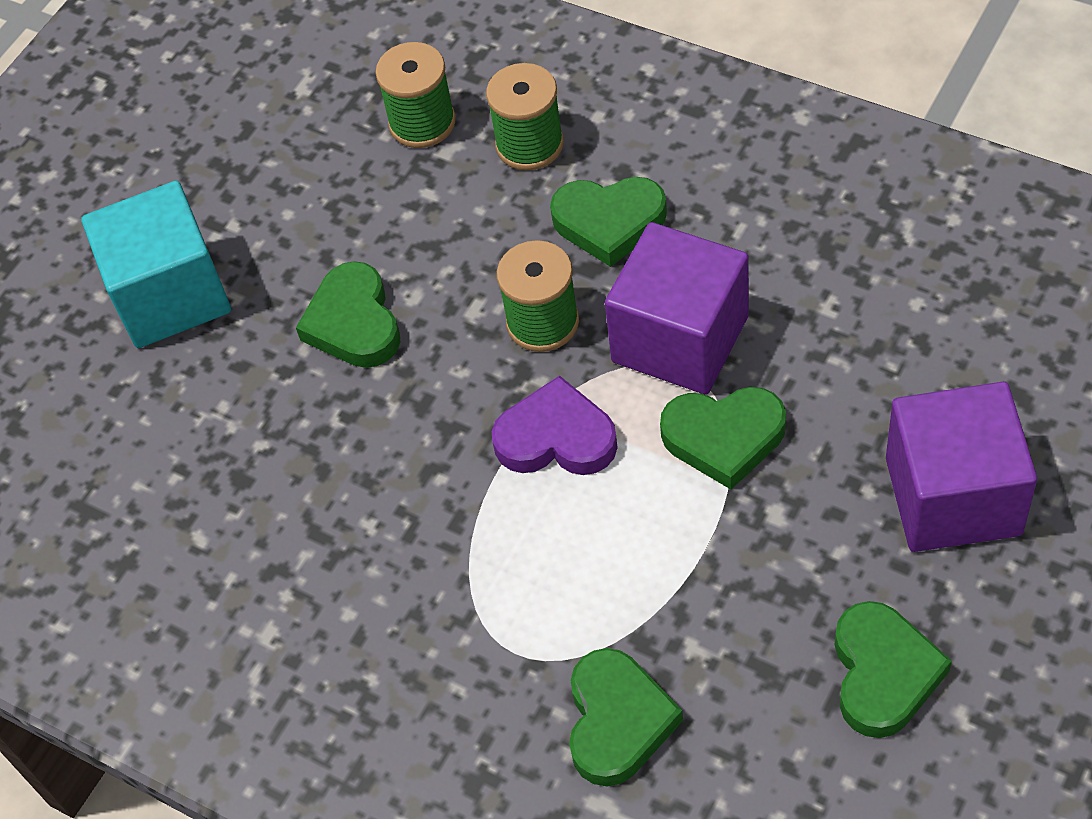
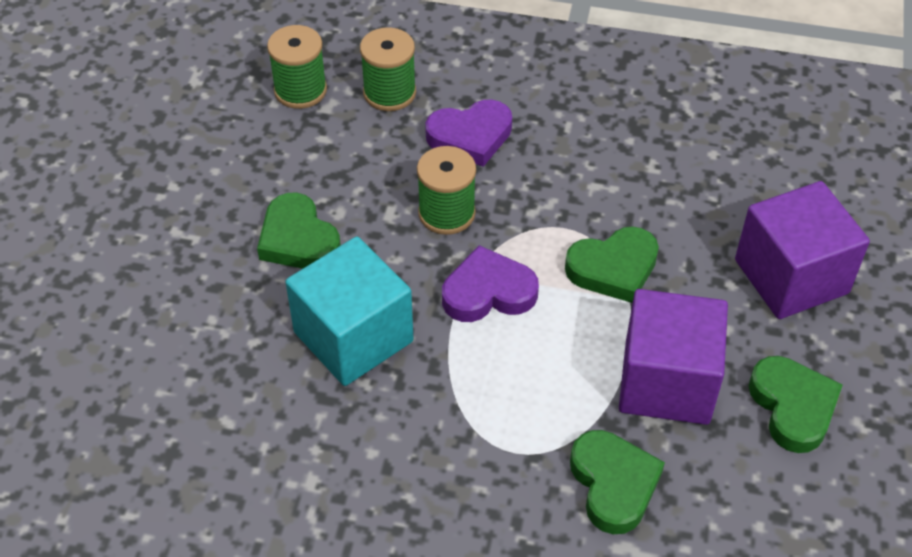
camera: 25 degrees left, 5 degrees down
(170, 295) = (138, 245): turquoise cube -> turquoise cube (353, 337)
(609, 222) = (470, 136): green heart -> purple heart
(680, 339) = (554, 207): purple cube -> purple cube (666, 382)

